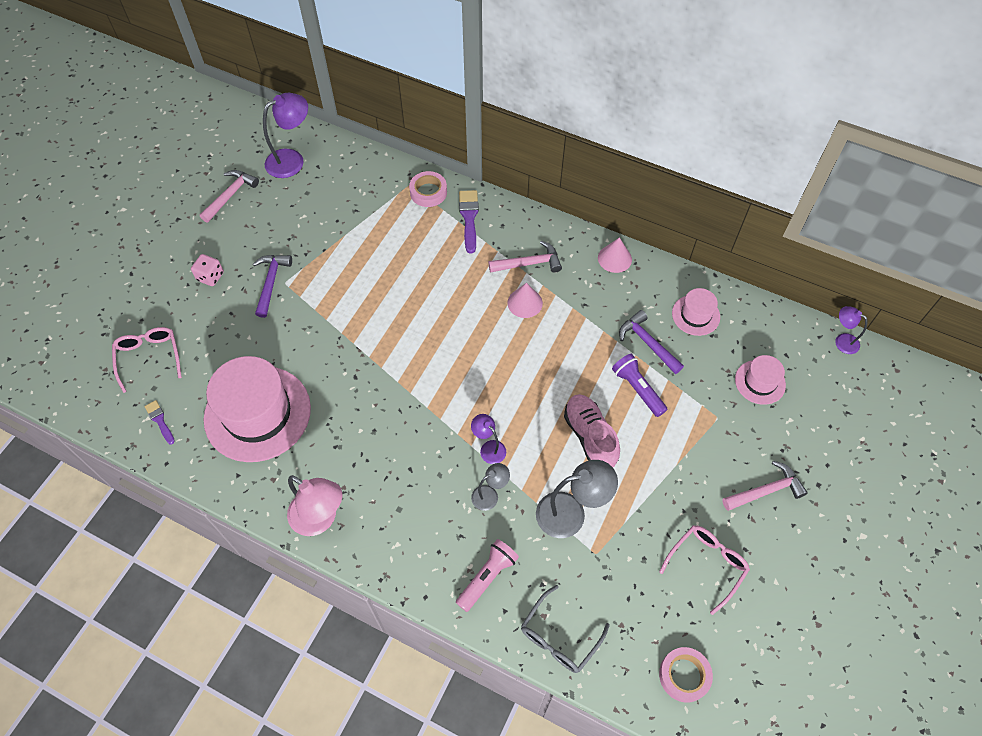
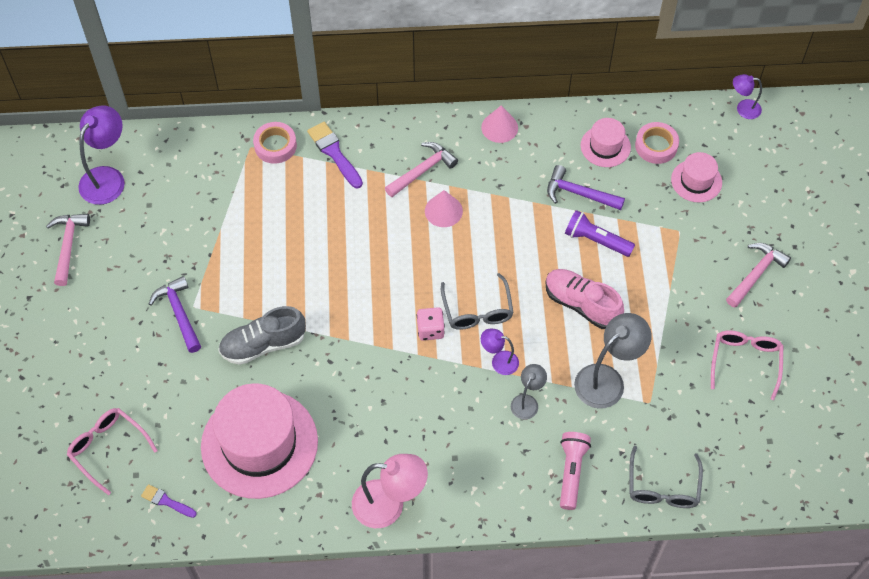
camera: 30 degrees left, 0 degrees up
(210, 276) = (111, 338): pink dice -> pink dice (430, 330)
(314, 337) = (263, 344): none -> grey shoe
(499, 396) = (477, 310): none -> grey glasses
(684, 675) = (780, 461): pink tape -> pink tape (656, 146)

